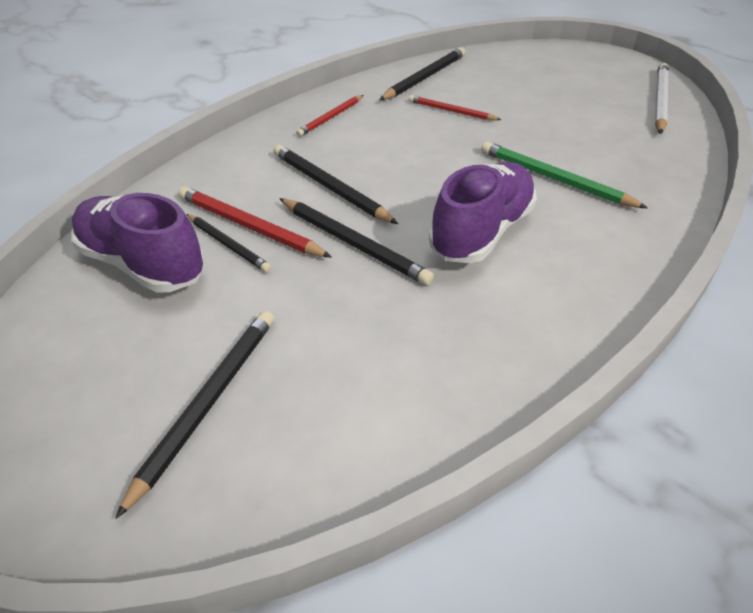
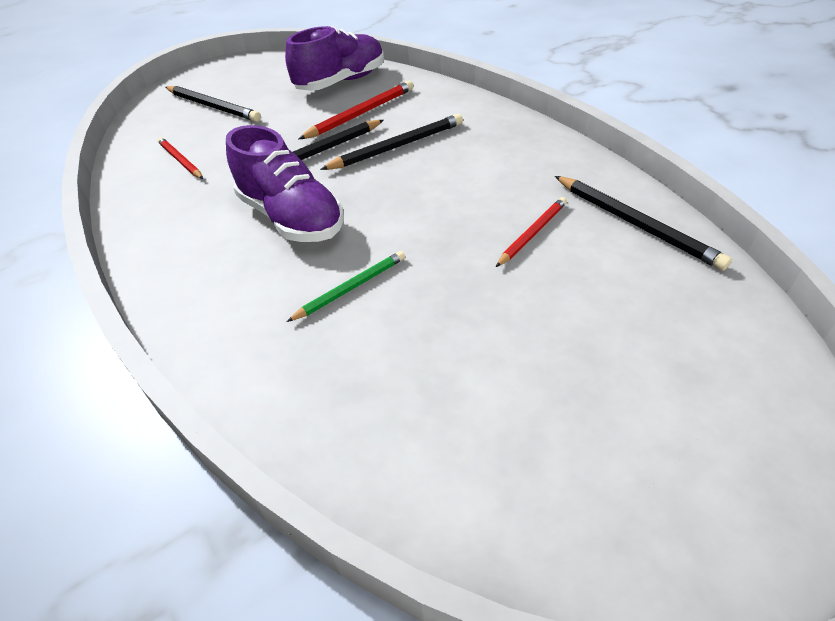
camera: 105 degrees right, 0 degrees up
(228, 244) = (344, 107): black pencil -> none
(331, 117) = (526, 151): red pencil -> red pencil (180, 161)
(554, 179) = (351, 288): green pencil -> green pencil, size x0.65
(659, 101) = (551, 512): white pencil -> none

